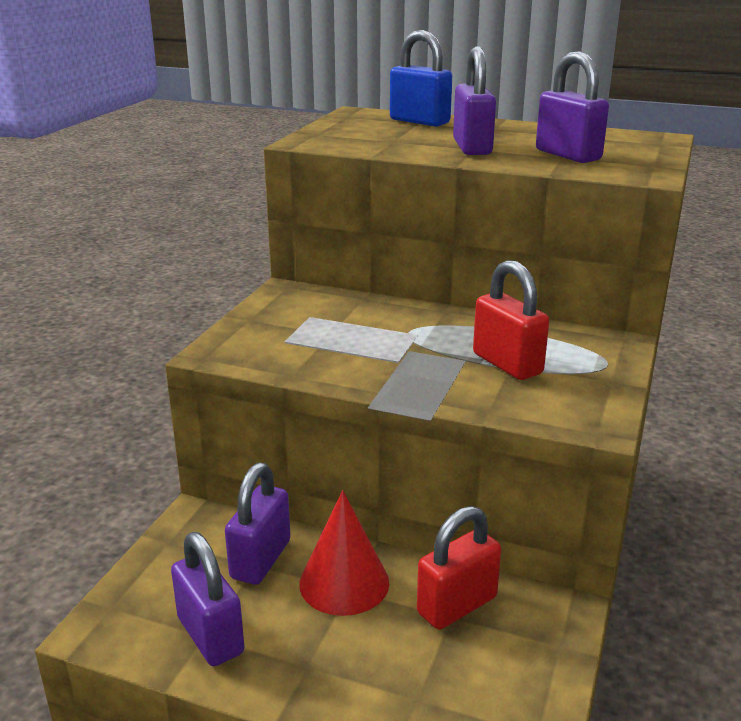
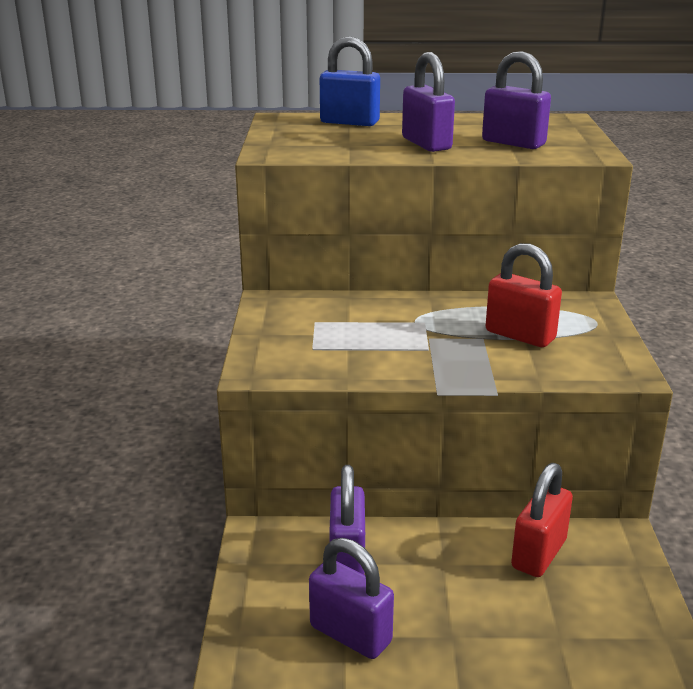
camera: 20 degrees left, 0 degrees up
(344, 582) = (434, 559): red cone -> none

